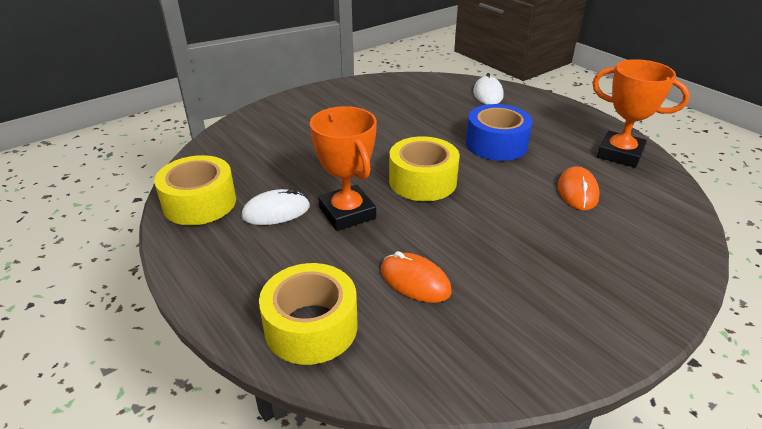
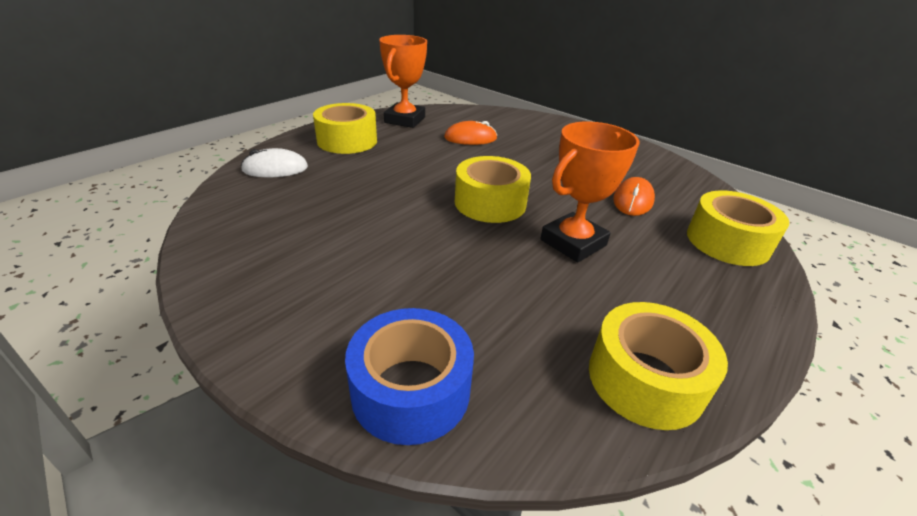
camera: 105 degrees left, 0 degrees up
(276, 211) = (607, 295): white mouse -> none
(496, 144) = (401, 166): blue tape -> blue tape (411, 390)
(549, 121) = (347, 141): none -> yellow tape

